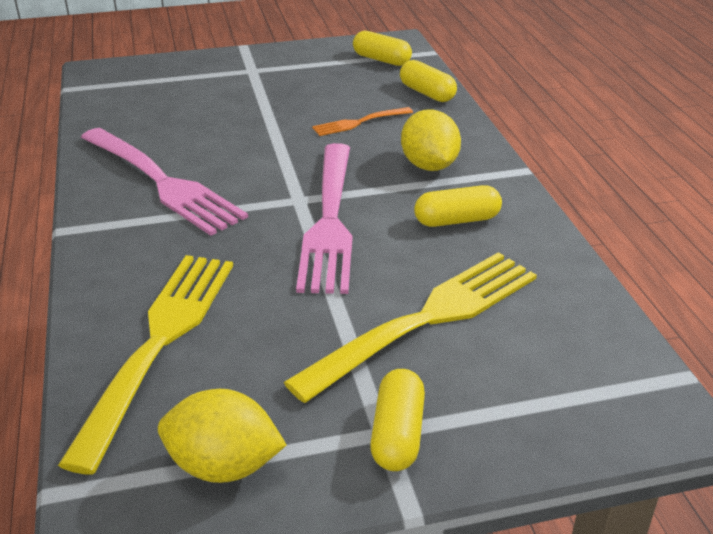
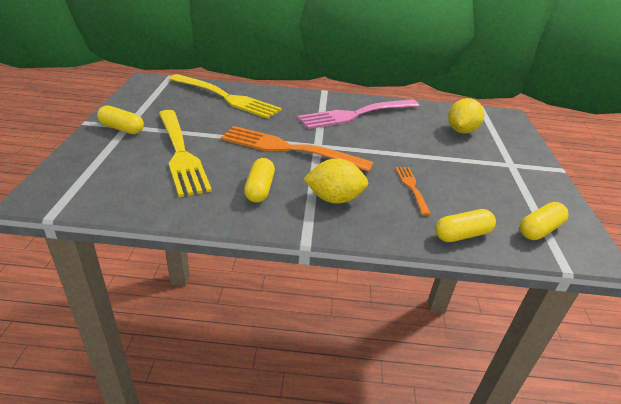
camera: 105 degrees right, 0 degrees up
(224, 466) = (149, 98): yellow lemon -> yellow lemon (461, 131)
(329, 219) = (290, 149): pink fork -> orange fork

